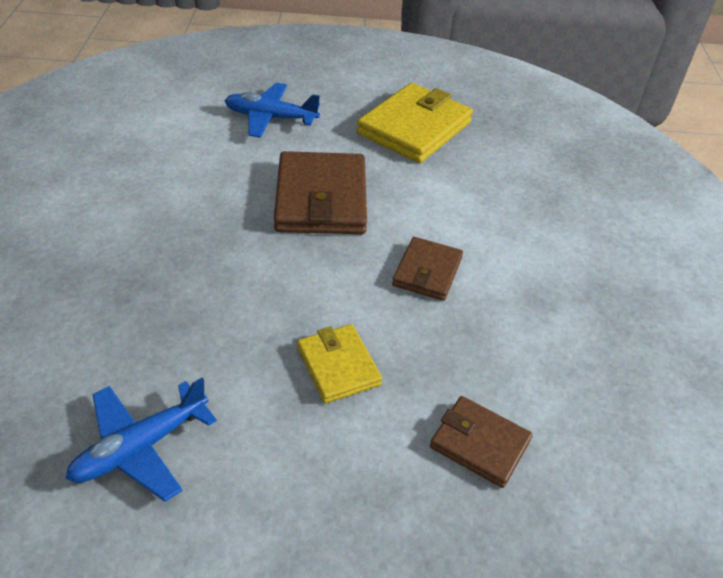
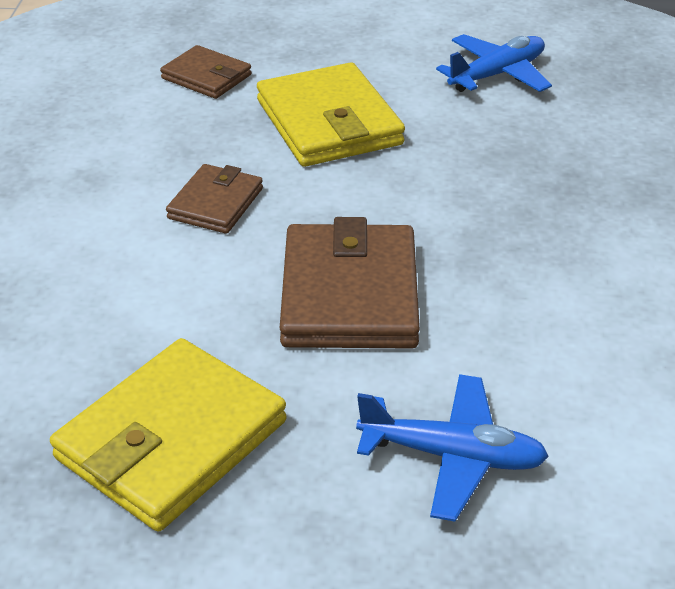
camera: 175 degrees left, 5 degrees down
(338, 366) = (328, 122): yellow wallet -> yellow wallet, size x1.76

